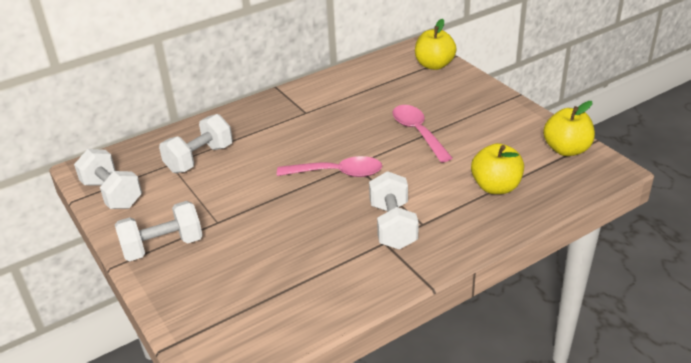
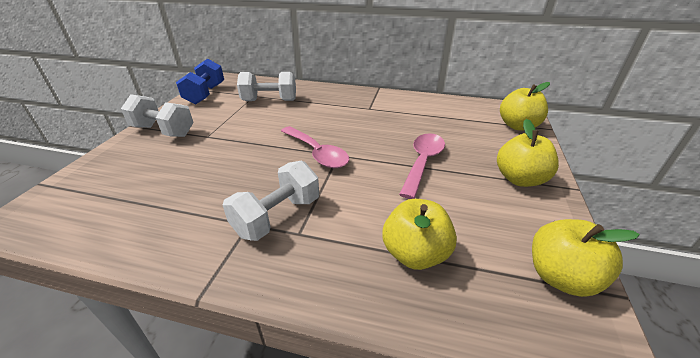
camera: 45 degrees right, 0 degrees up
(112, 194) = (205, 94): white dumbbell -> blue dumbbell
(486, 107) = (519, 179): none -> yellow apple

